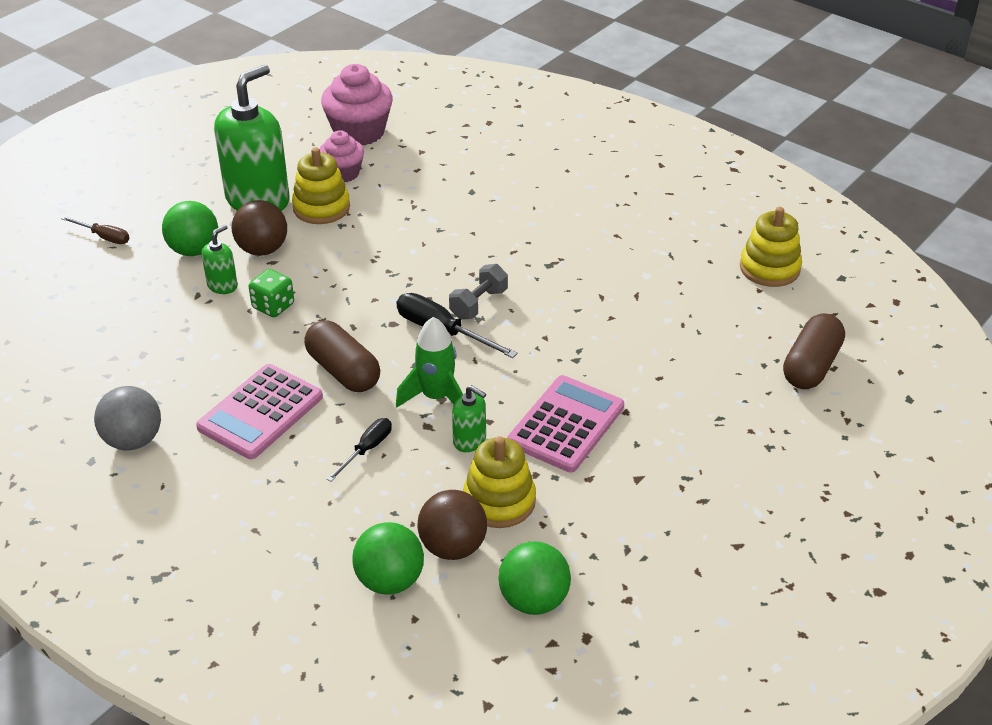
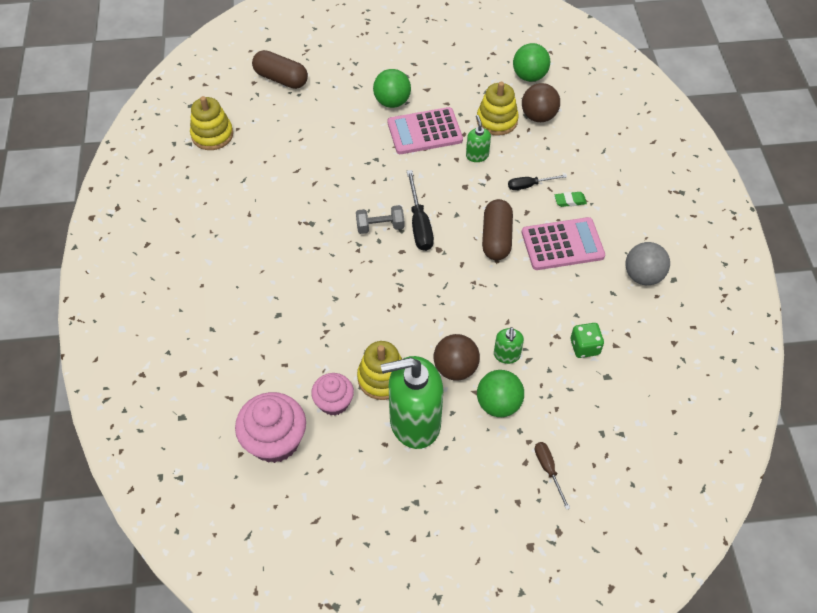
camera: 135 degrees left, 15 degrees up
(222, 285) = (506, 355): green soap dispenser -> green soap dispenser turned 75 degrees counterclockwise
(273, 306) = (491, 313): green dice -> green dice (584, 347)
(298, 465) = (570, 201): none -> green eraser
(390, 580) = (579, 121): green ball -> green ball (392, 102)
(436, 397) = (466, 188): green rocket -> none
(811, 366) = (281, 79): brown capsule -> brown capsule turned 45 degrees clockwise

